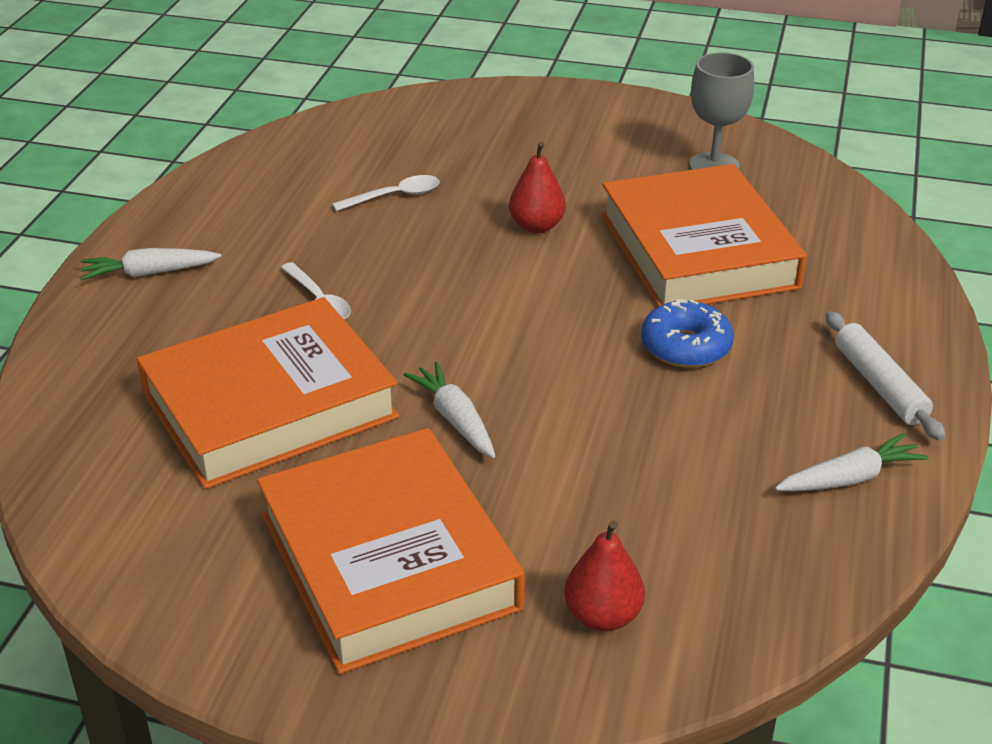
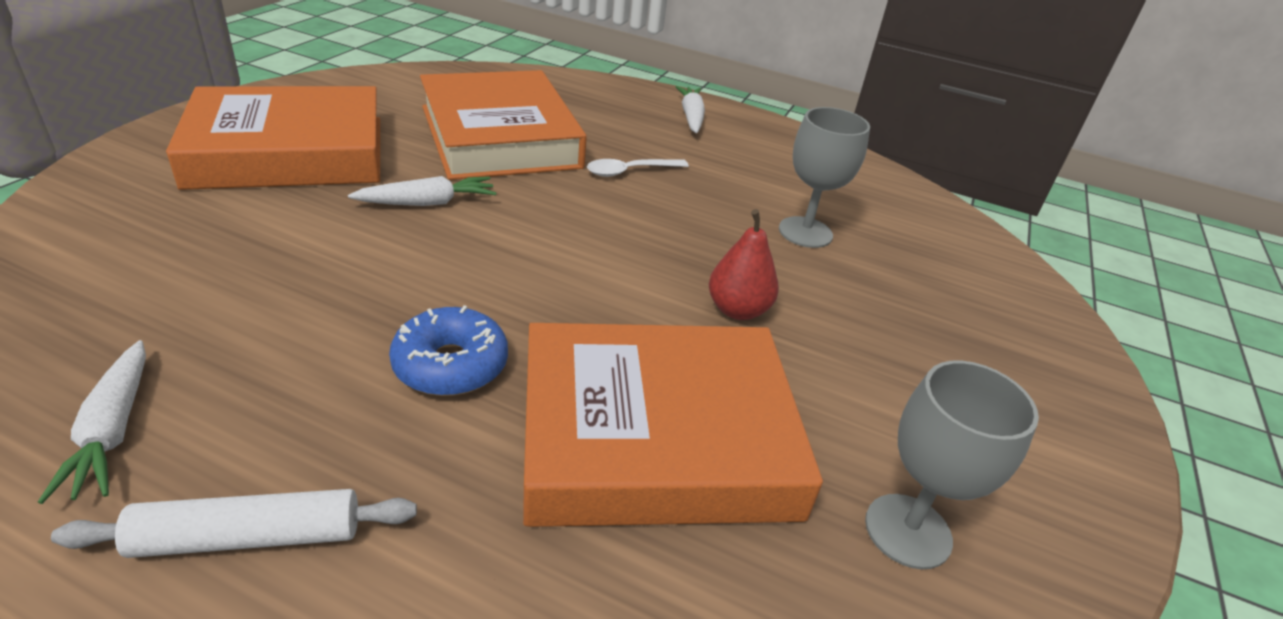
camera: 95 degrees right, 0 degrees up
(394, 196) = (805, 232): white spoon -> grey goblet
(602, 616) = (127, 220): red pear -> none

